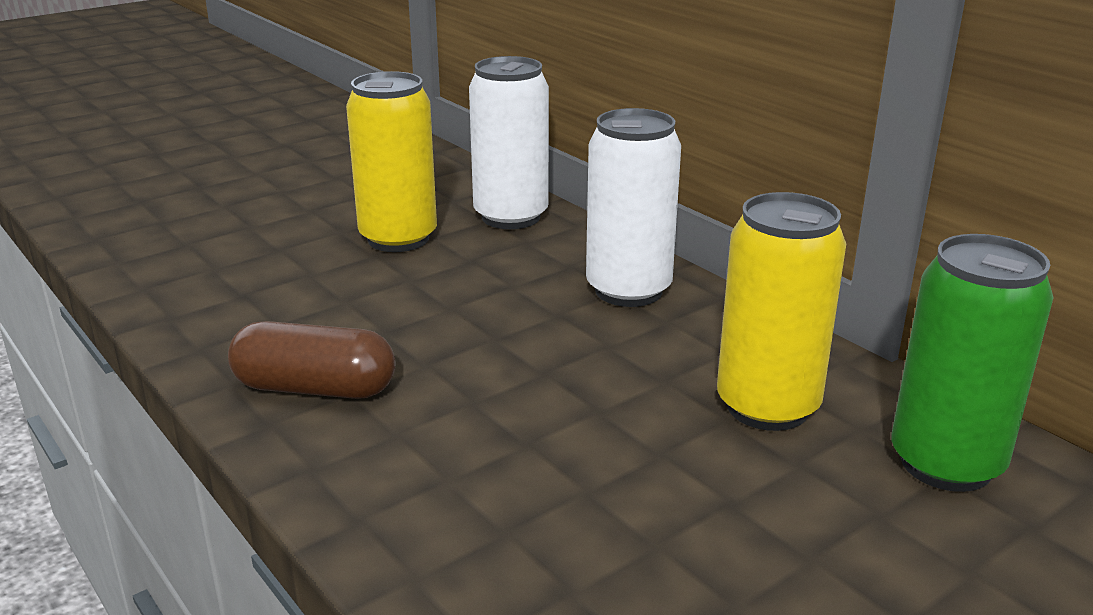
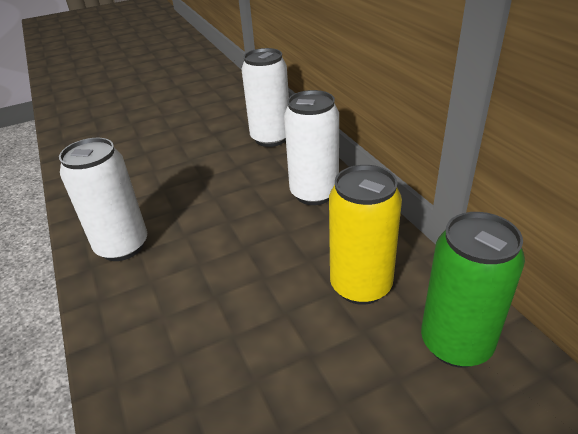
camera: 15 degrees right, 10 degrees up
(315, 388) = (122, 246): brown capsule -> white can
(398, 238) = (206, 149): yellow can -> none

